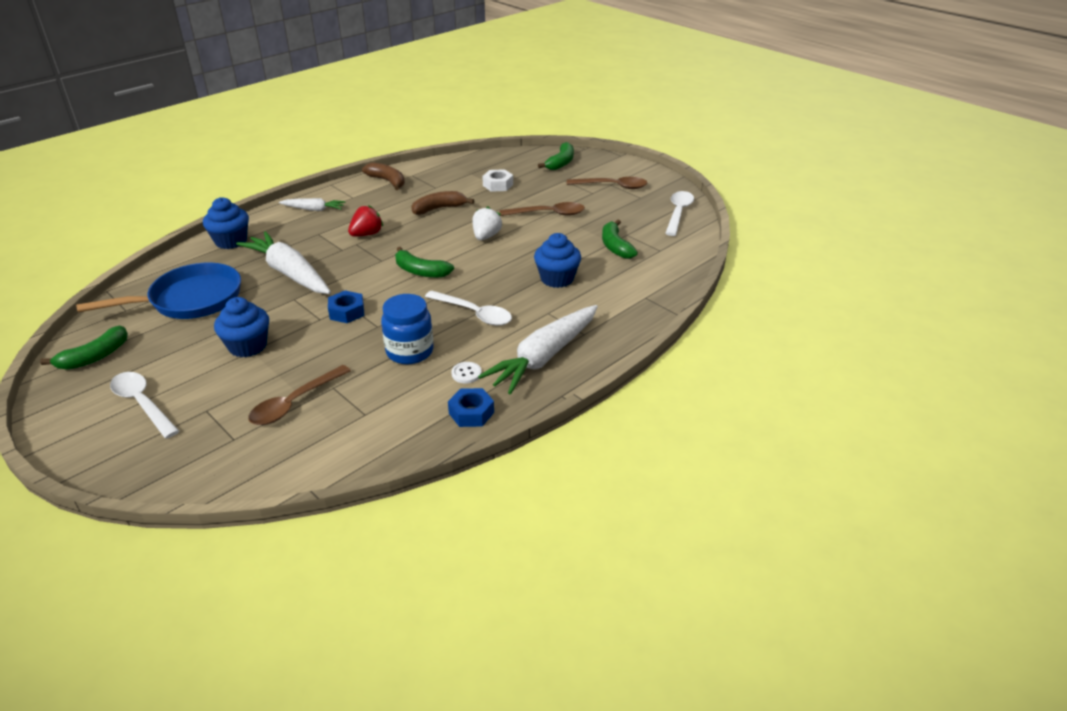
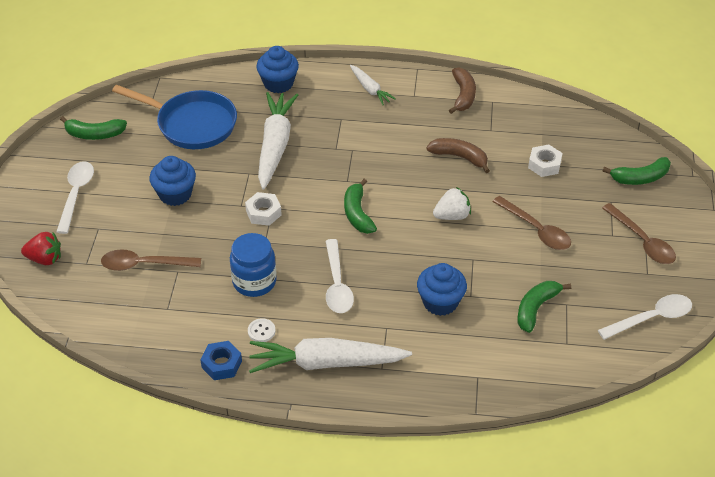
camera: 50 degrees right, 10 degrees up
(347, 312) = (263, 213): blue nut -> white nut
(366, 234) = (371, 145): red strawberry -> red strawberry (45, 259)

